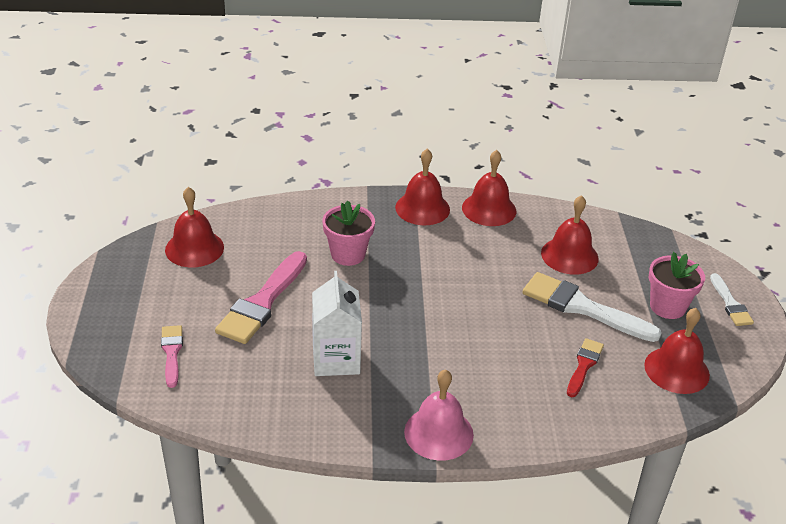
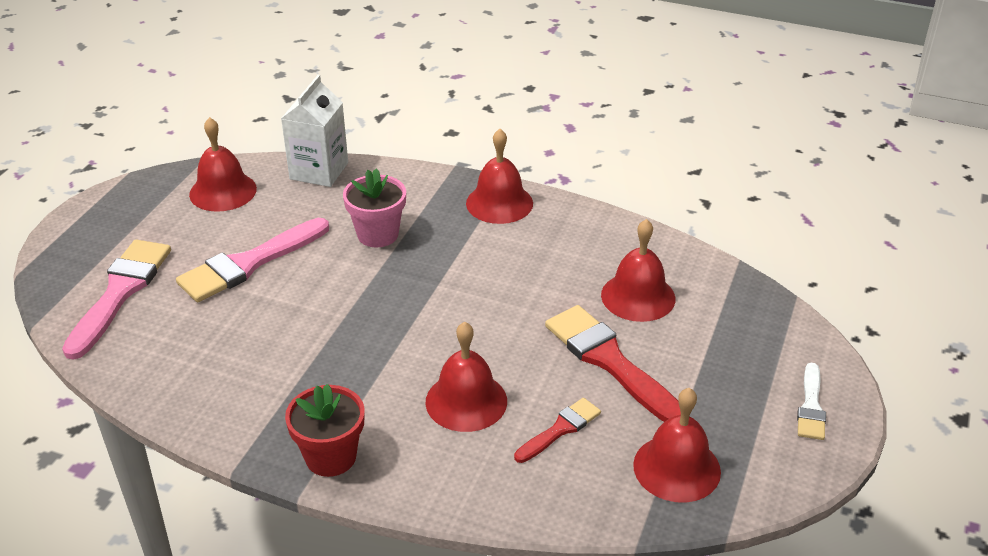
camera: 25 degrees right, 0 degrees up
(172, 353) = (120, 292): pink brush -> pink brush, size x1.83
(336, 359) = (280, 344): white carton -> white carton (319, 171)
(438, 433) = (330, 457): pink bell -> red flower pot
(489, 209) = (577, 221): red bell -> red bell (466, 401)
(582, 307) = (609, 361): white brush -> red brush
(667, 307) = (721, 388): pink flower pot -> none

